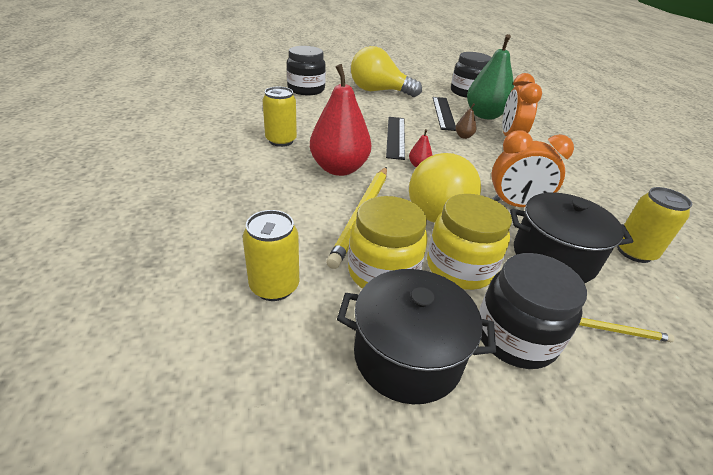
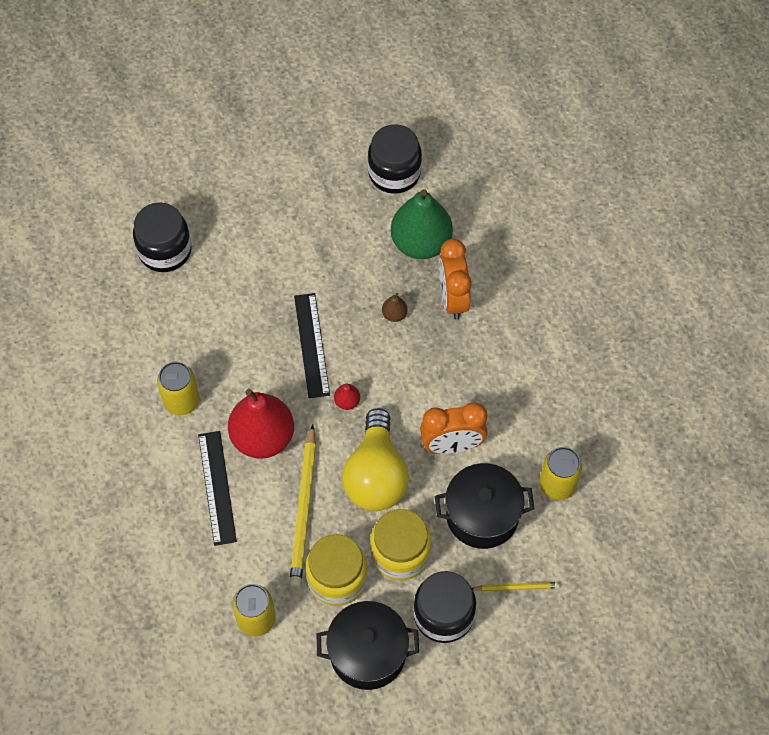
camera: 10 degrees left, 25 degrees up
(379, 91) = (266, 217): yellow light bulb -> none
(443, 113) = (364, 256): black ruler -> black ruler (217, 487)

